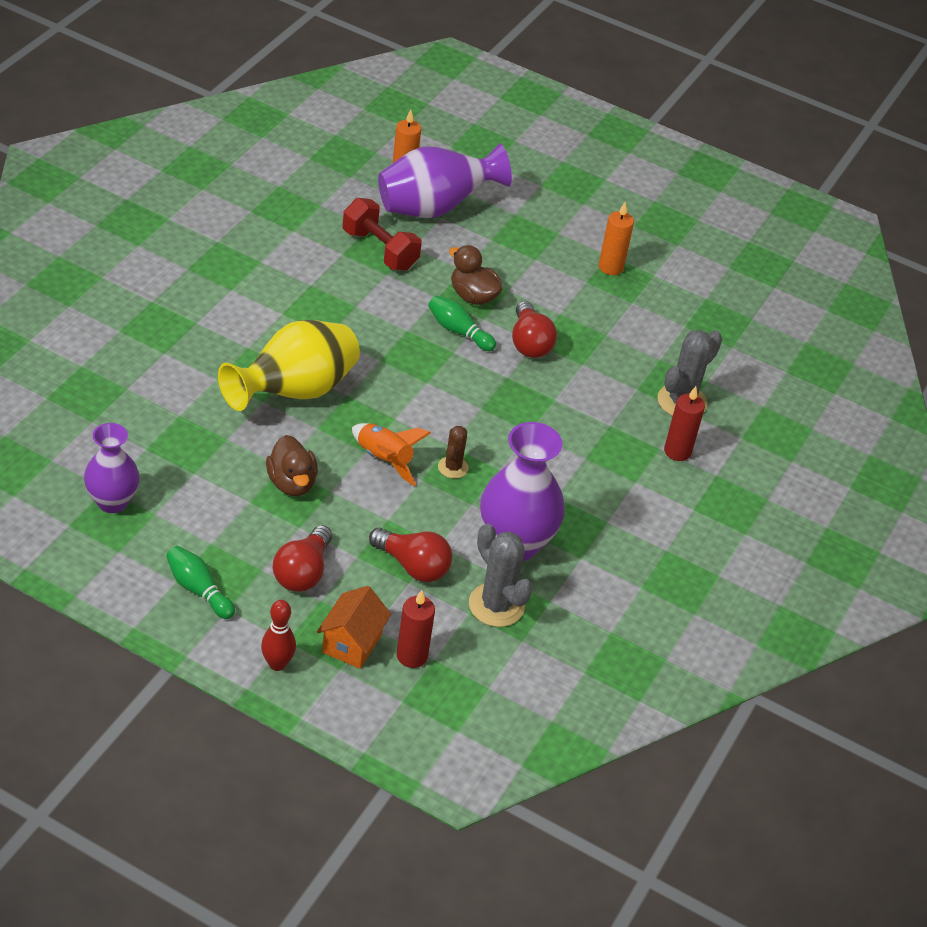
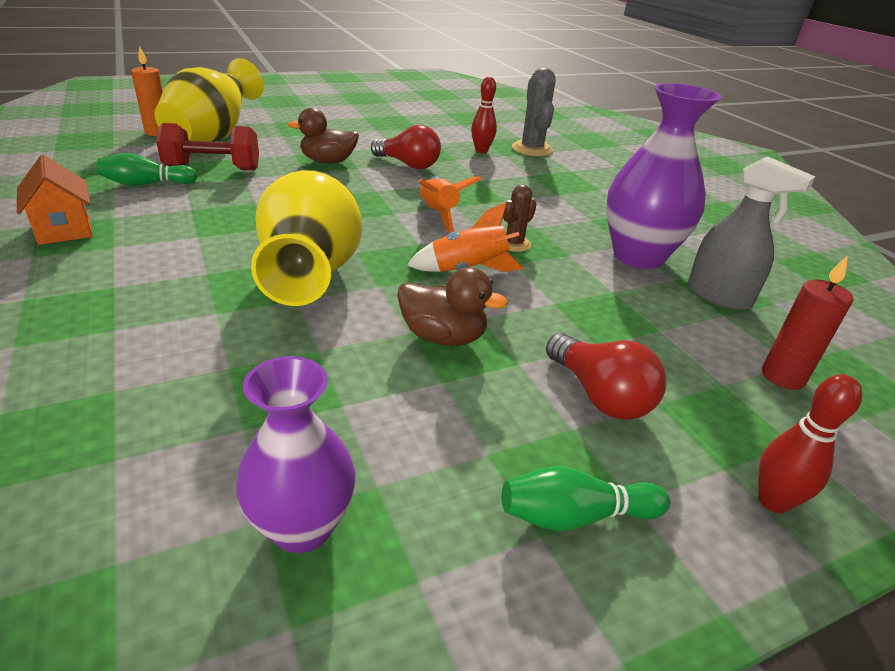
camera: 50 degrees left, 10 degrees down
(352, 643) = (748, 412): orange house -> orange house (64, 229)
(413, 566) = (635, 317): red light bulb -> none
(434, 208) = (213, 137): purple vase -> yellow vase
(452, 406) = (438, 215): none -> orange rocket
(453, 467) = (514, 244): brown cactus -> brown cactus turned 75 degrees clockwise
(458, 331) = (356, 180): green bowling pin -> green bowling pin (146, 184)
(496, 605) = (718, 296): grey cactus -> grey spray bottle
(610, 267) = (376, 120): orange candle -> none
(627, 370) = (481, 151): none -> red bowling pin
(677, 451) = (580, 167): red candle -> none

